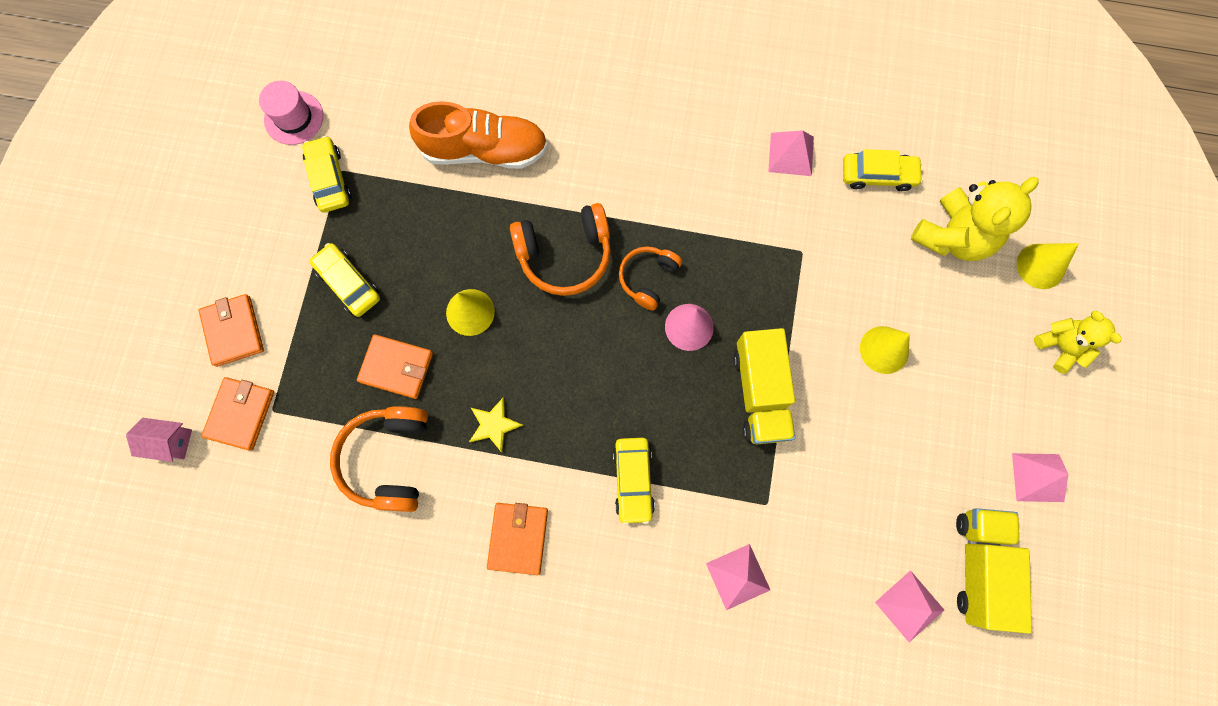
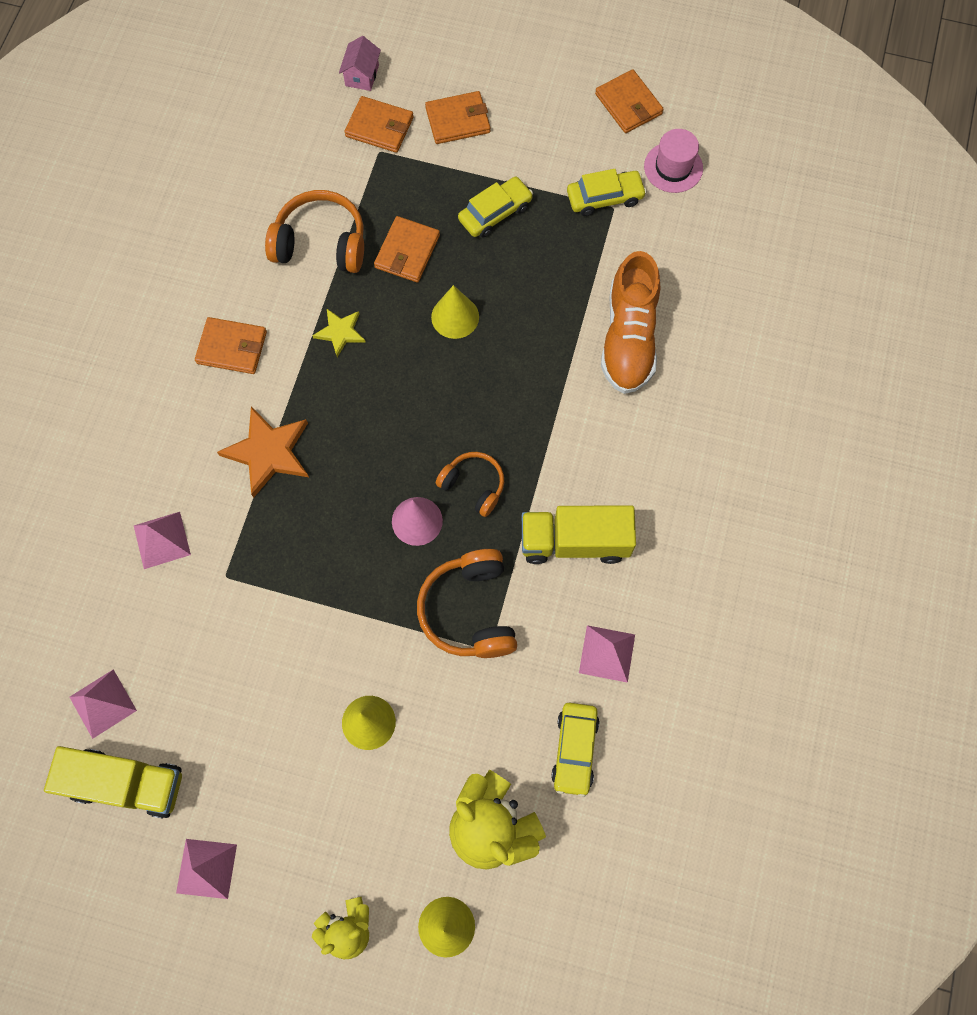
camera: 95 degrees right, 5 degrees down
(217, 162) = (628, 104): none -> orange wallet
(565, 255) = (507, 407): orange headphones -> orange headphones (470, 610)
(633, 480) = (268, 452): yellow car -> orange star
(760, 393) = (338, 584): yellow truck -> yellow truck (575, 541)

